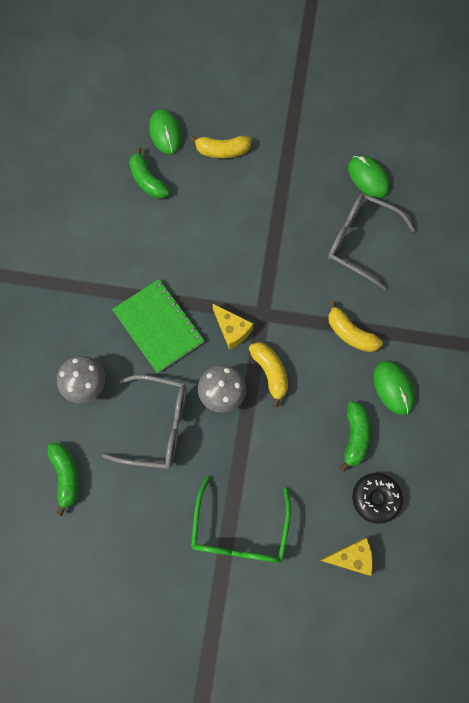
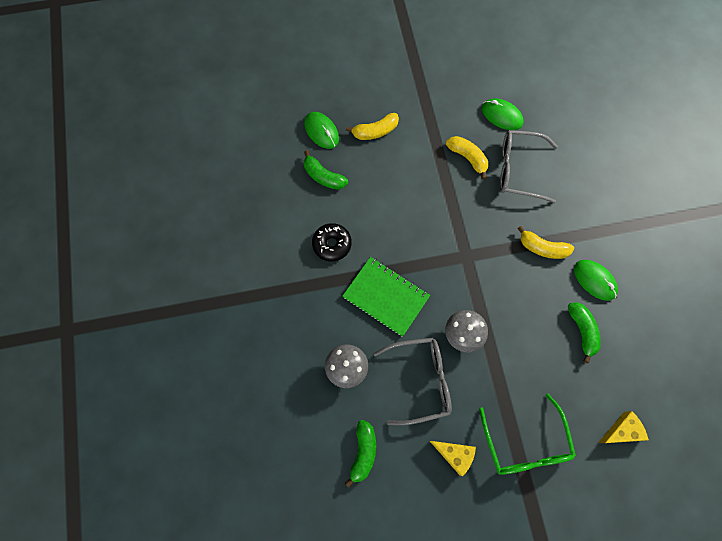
camera: 20 degrees left, 0 degrees up
(66, 476) = (363, 452): green banana -> green banana turned 45 degrees clockwise
(232, 330) = (447, 278): yellow cheese -> yellow cheese (454, 454)
(270, 372) = (493, 303): yellow banana -> yellow banana (467, 158)
(375, 498) = (619, 375): black donut -> black donut (332, 244)

